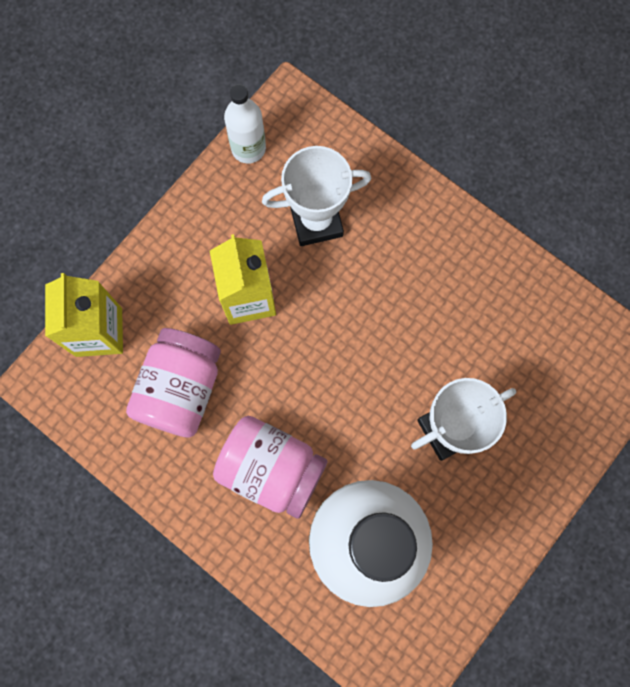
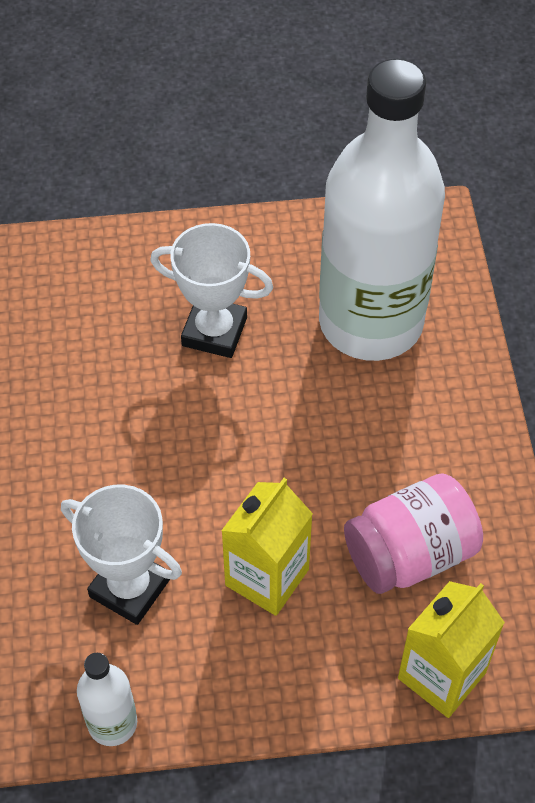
camera: 135 degrees left, 20 degrees down
(271, 469) = (391, 424): pink jar -> none

